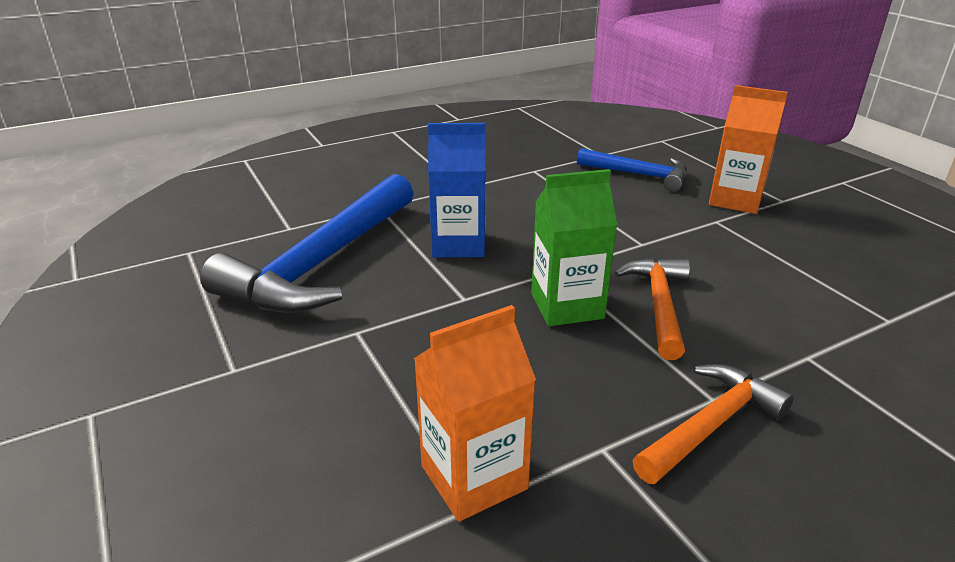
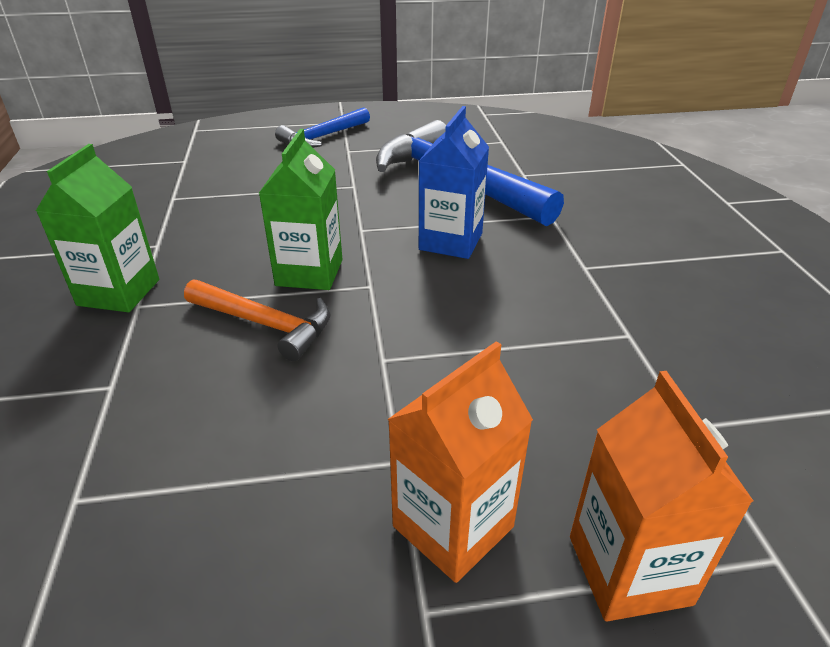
camera: 110 degrees right, 5 degrees up
(474, 477) = (188, 201): orange carton -> orange carton (629, 569)
(639, 175) = (589, 440): blue hammer -> blue hammer (322, 137)
(711, 425) = (119, 292): orange hammer -> green carton

